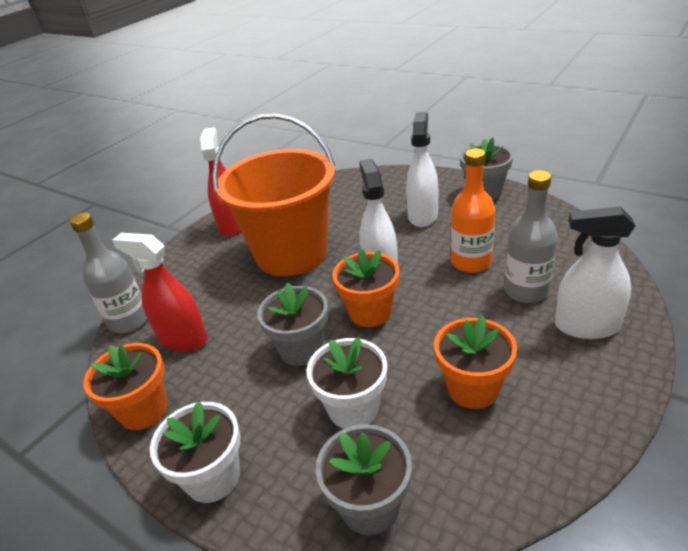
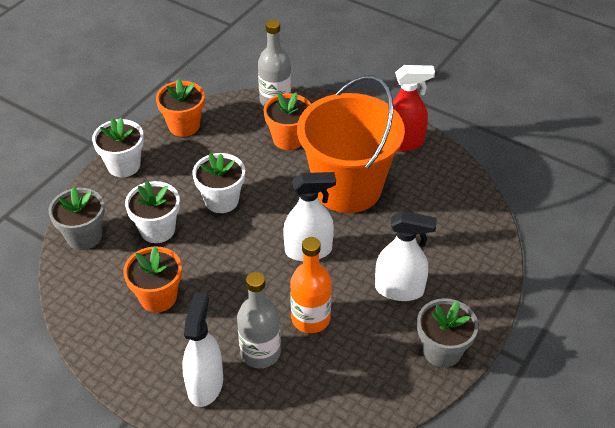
camera: 85 degrees right, 10 degrees up
(183, 339) = (248, 133): red spray bottle -> none
(301, 349) = (221, 200): grey flower pot -> white flower pot
(370, 312) = (254, 241): orange flower pot -> orange flower pot (288, 139)

